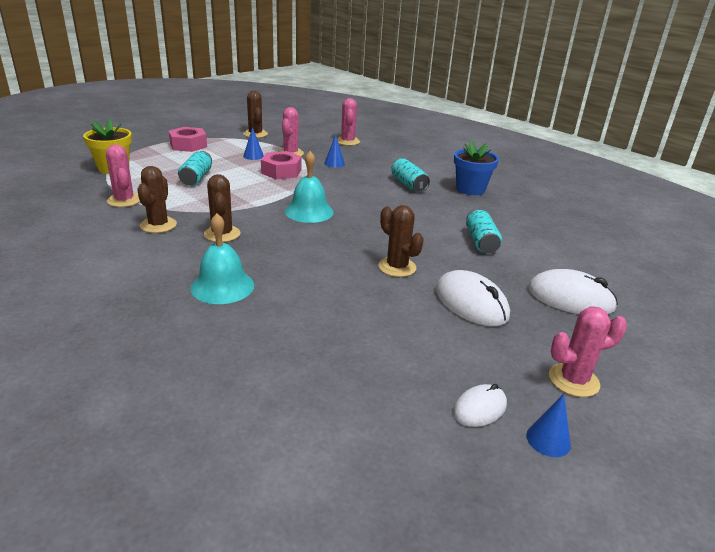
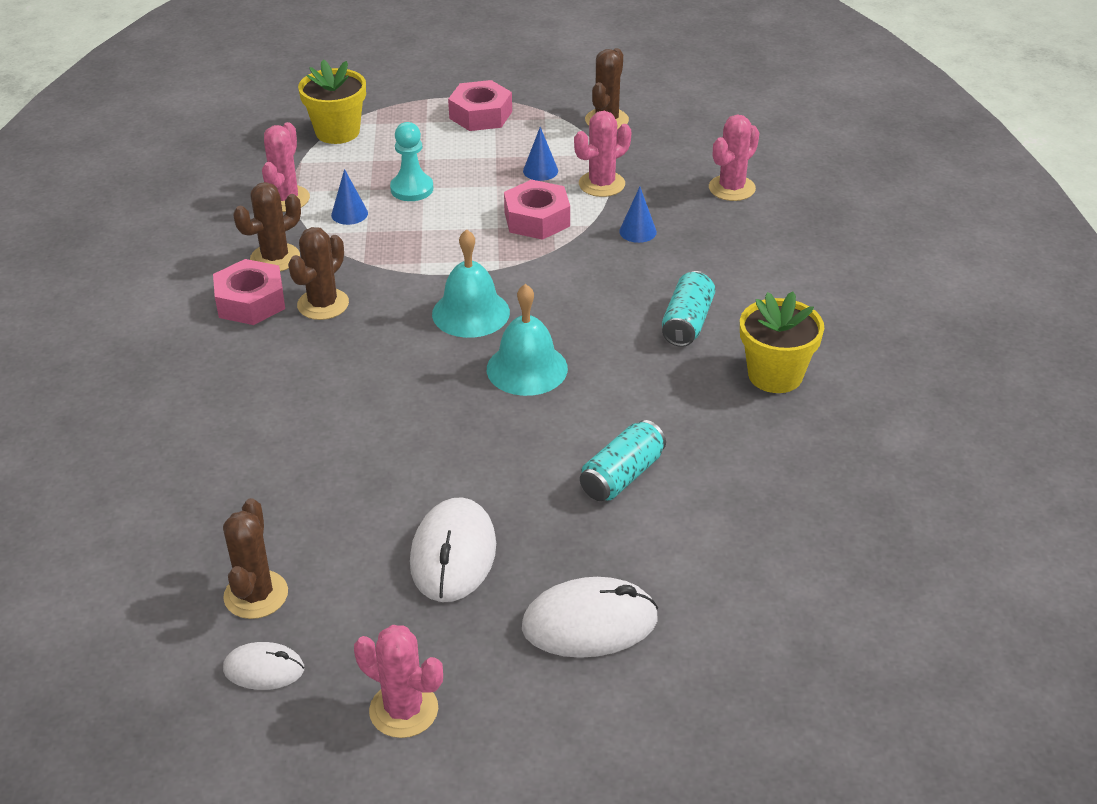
camera: 45 degrees right, 10 degrees up
(173, 247) = (250, 302): none -> pink nut
(196, 178) = (412, 189): turquoise can -> turquoise pawn
(222, 286) = (231, 383): turquoise bell -> turquoise bell (527, 368)
(397, 267) = (447, 457): brown cactus -> brown cactus (256, 595)
(470, 189) = (775, 375): blue flower pot -> yellow flower pot
(548, 440) = (274, 740): blue cone -> blue cone (349, 214)
(570, 298) = (589, 623): white mouse -> white mouse turned 75 degrees counterclockwise

